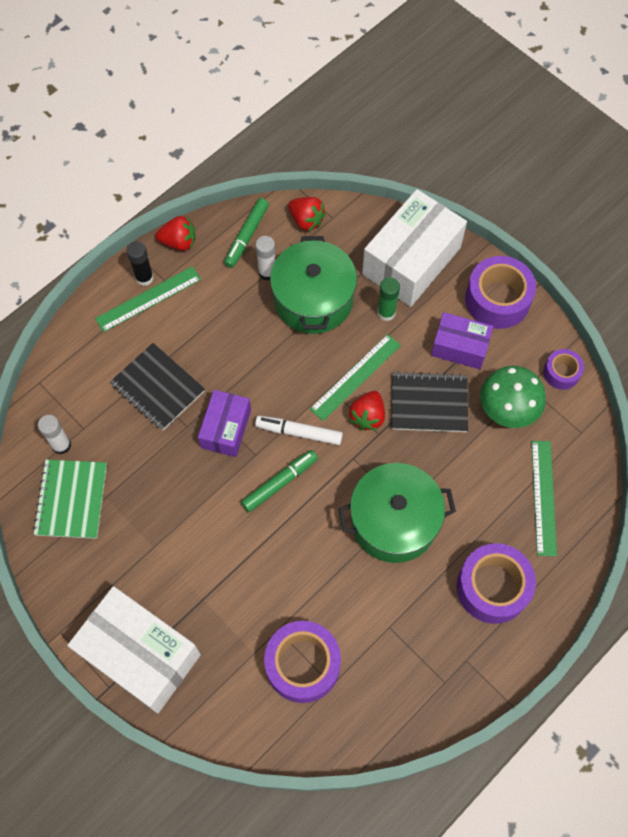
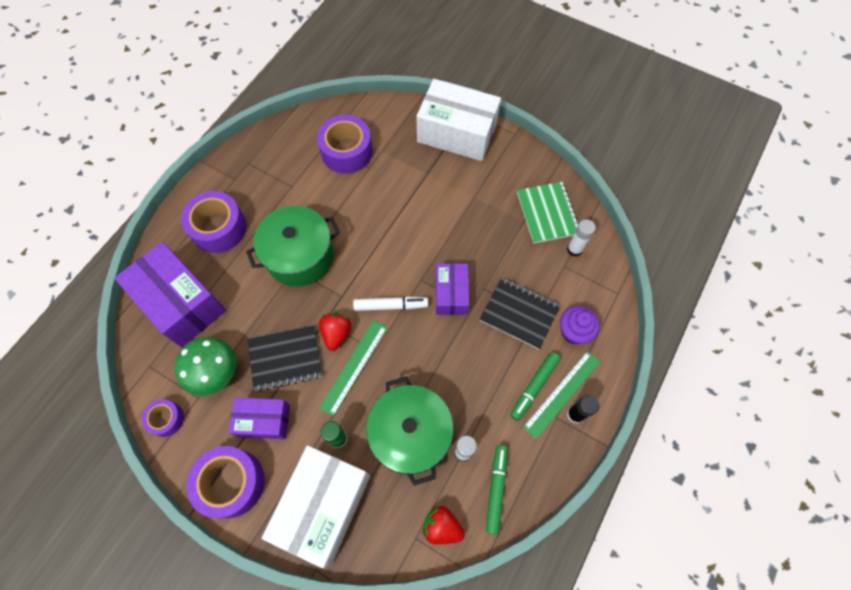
camera: 165 degrees right, 0 degrees up
(107, 354) = (574, 331): none -> purple cupcake
(179, 242) = (559, 463): red strawberry -> none
(280, 483) = (395, 263): green marker -> green marker (534, 387)
(544, 497) = (181, 303): green ruler -> purple box

